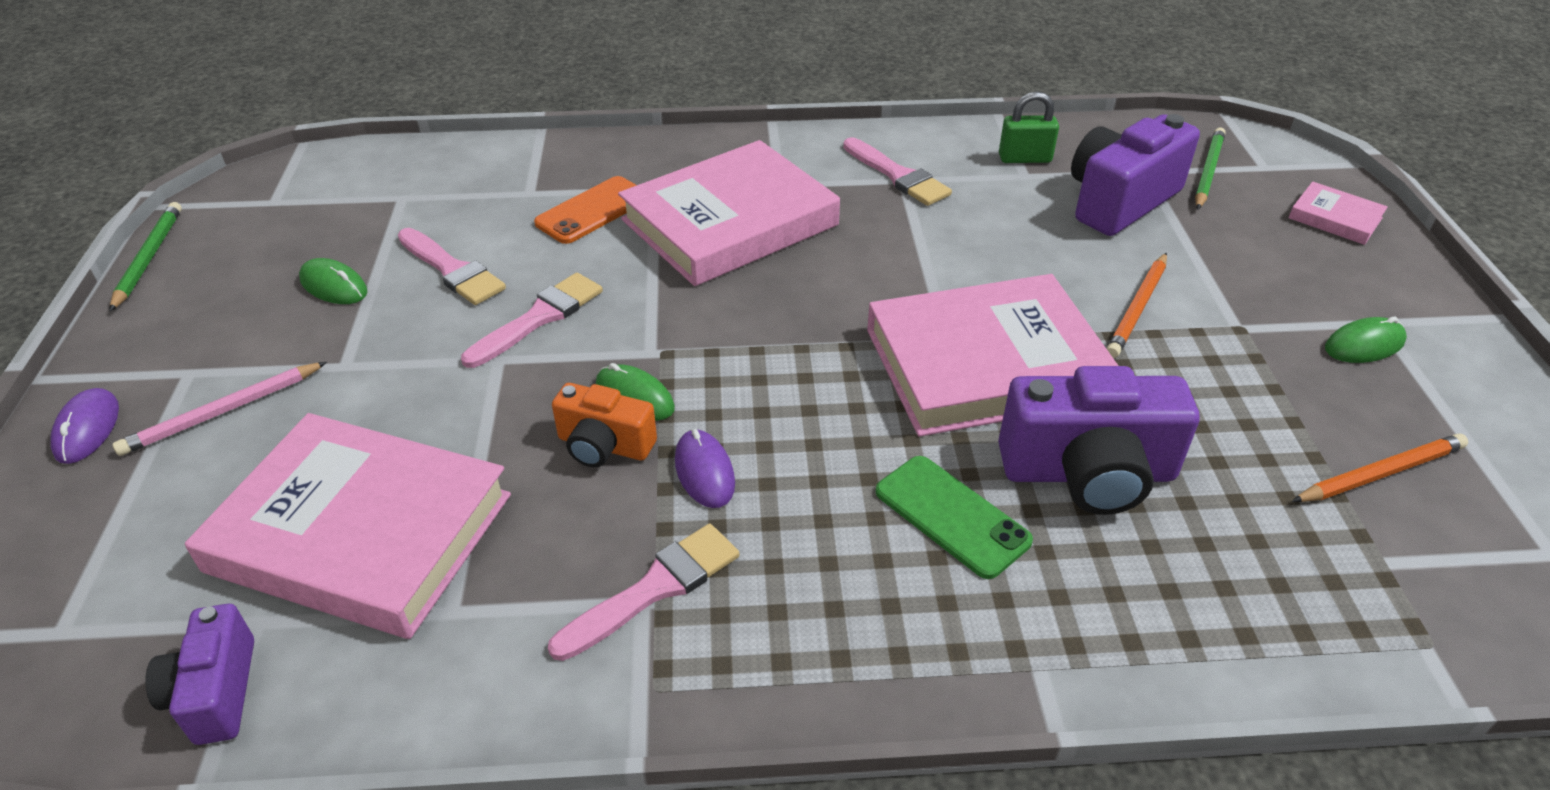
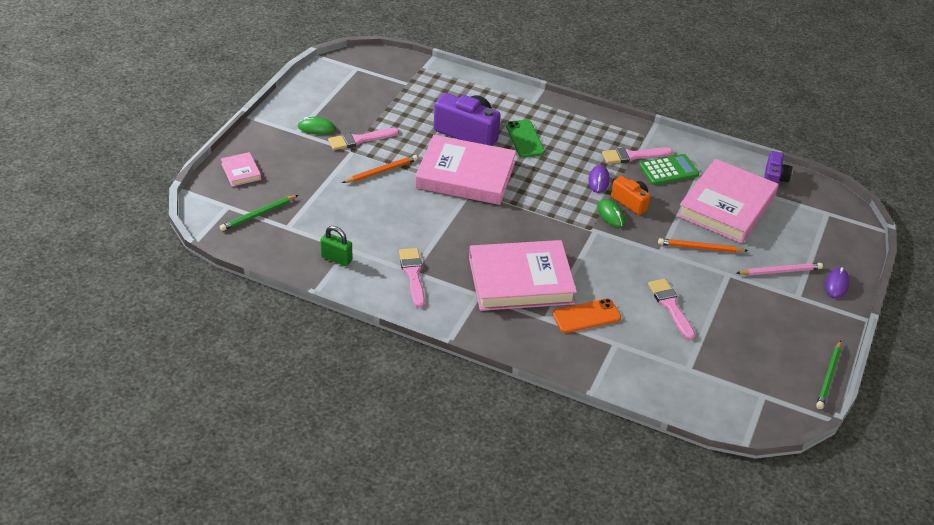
camera: 155 degrees left, 0 degrees up
(334, 286) = (730, 319): green mouse -> none
(361, 532) = (726, 206): pink book -> pink book turned 75 degrees clockwise
(539, 318) = (637, 264): pink brush -> pink brush (359, 140)
(541, 582) = (668, 170): none -> green calculator
(1120, 201) = (323, 217): purple camera -> none
(1380, 473) = (374, 98): orange pencil -> orange pencil (700, 248)

